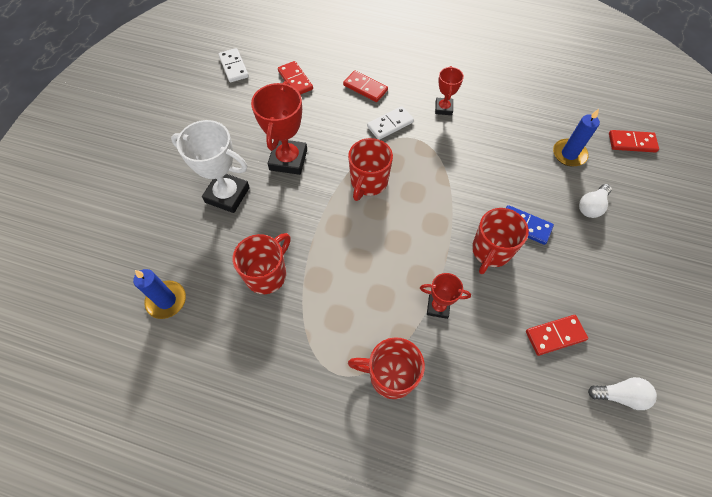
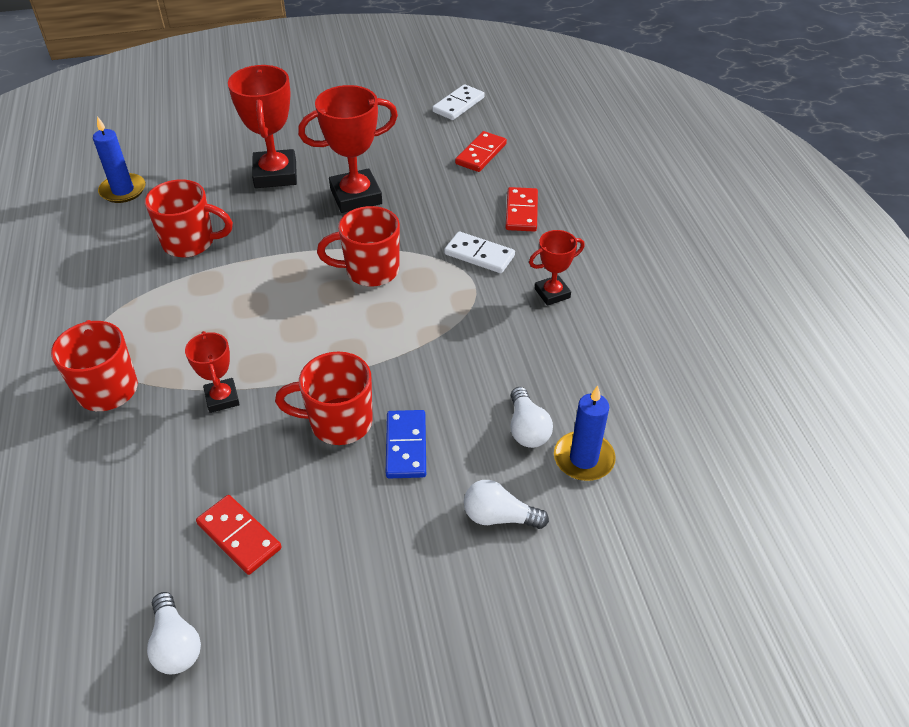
camera: 60 degrees right, 15 degrees down
(227, 195) = (275, 174): white trophy -> red trophy
(538, 167) = (527, 428): none -> white light bulb
(632, 143) = (680, 537): red domino -> none

